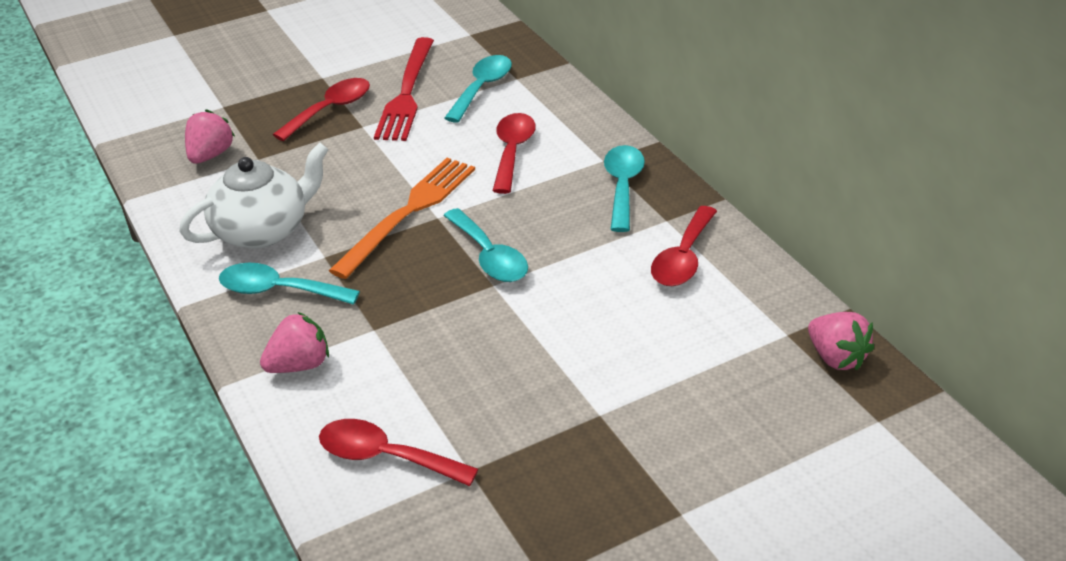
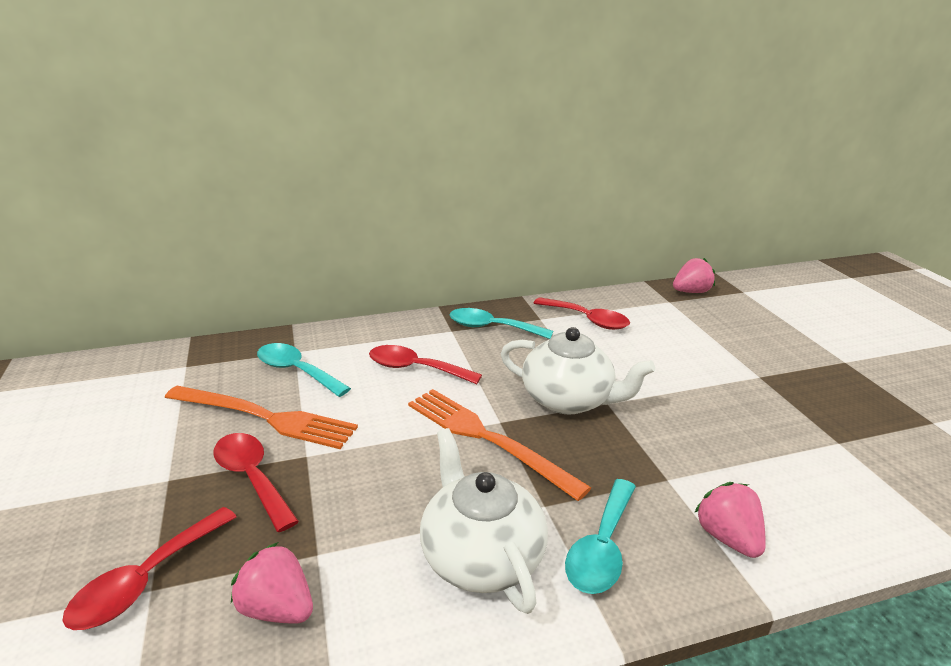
camera: 80 degrees left, 10 degrees down
(385, 457) = (841, 487): red spoon -> red spoon (146, 580)
(407, 93) = (264, 417): red fork -> orange fork
(489, 256) = (568, 400): turquoise spoon -> white teapot

